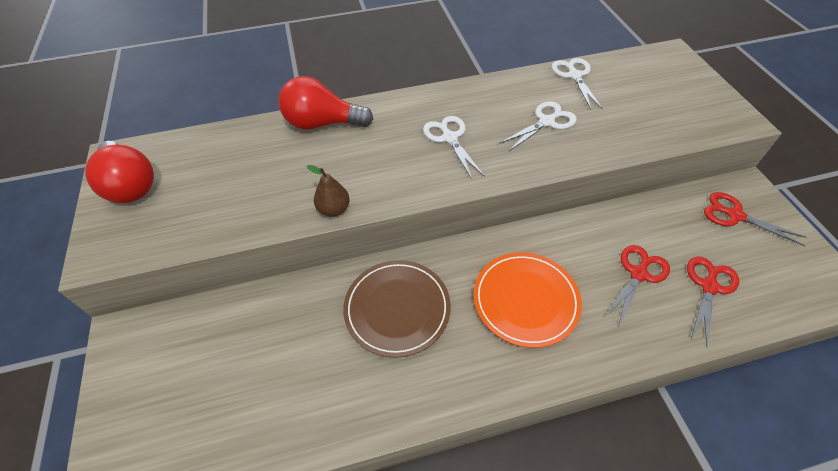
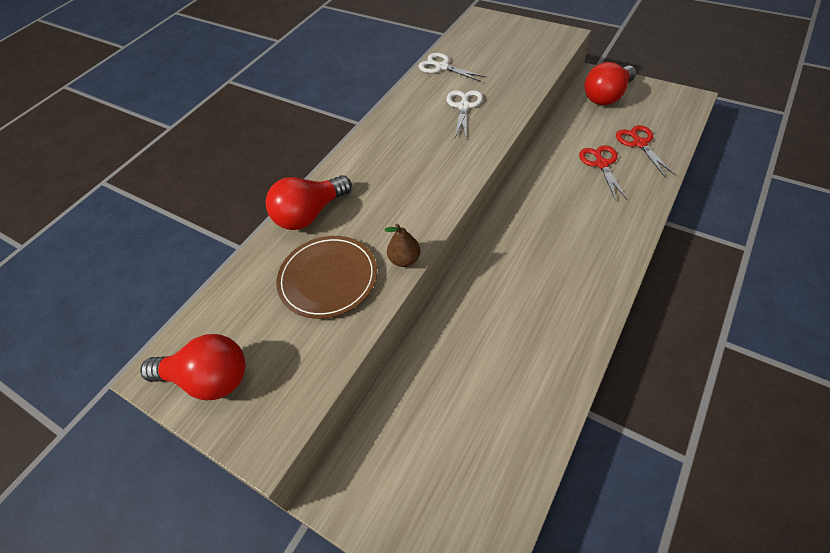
camera: 40 degrees left, 0 degrees up
(397, 309) = (503, 295): brown plate -> brown plate (328, 278)
(449, 138) = (417, 158): white scissors -> none
(525, 300) = (565, 226): orange plate -> none
(735, 215) = (607, 96): red scissors -> red light bulb

